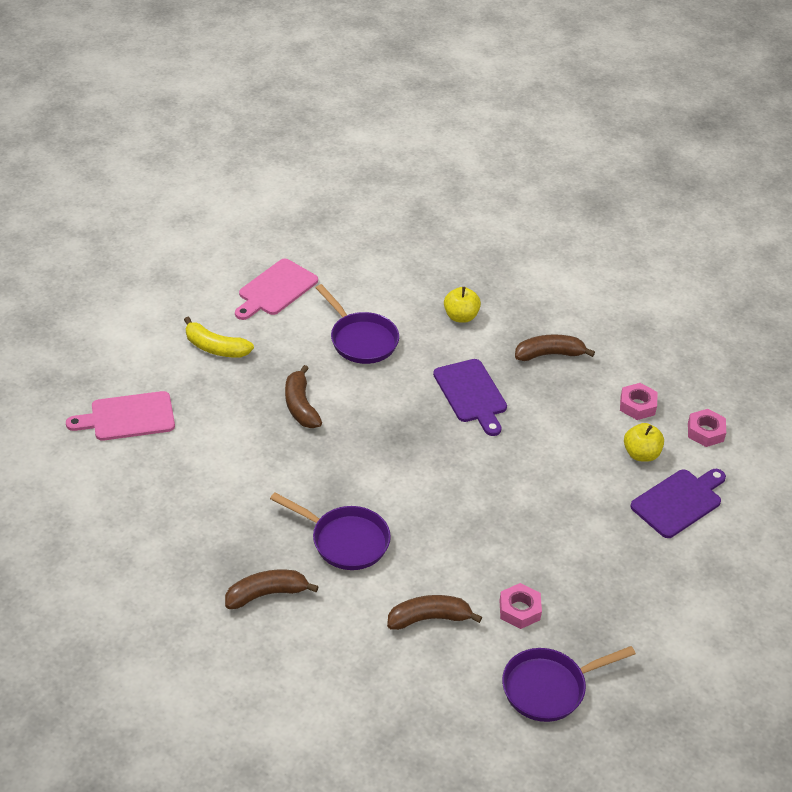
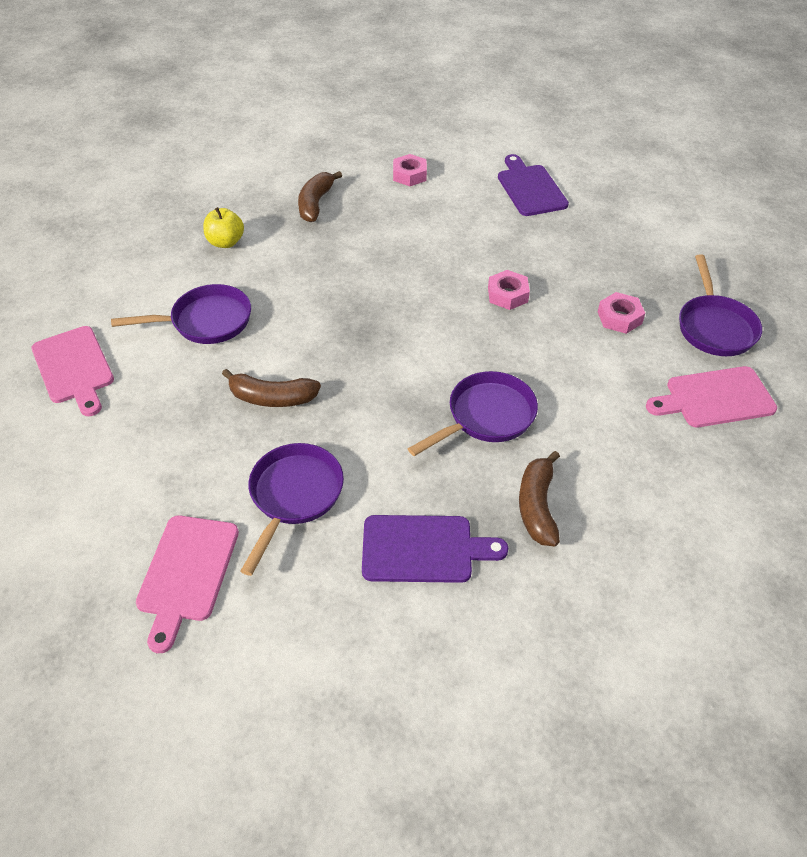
camera: 65 degrees left, 5 degrees up
(214, 449) = (294, 496): none -> purple pan
(215, 348) = (127, 449): yellow banana -> none
(429, 618) = (611, 382): brown banana -> none
(448, 699) = (715, 398): none -> pink cutting board
(471, 394) = (335, 267): purple cutting board -> purple cutting board (423, 549)
(641, 454) = (467, 191): yellow apple -> none
(705, 432) = (460, 151): pink nut -> pink nut (507, 295)

